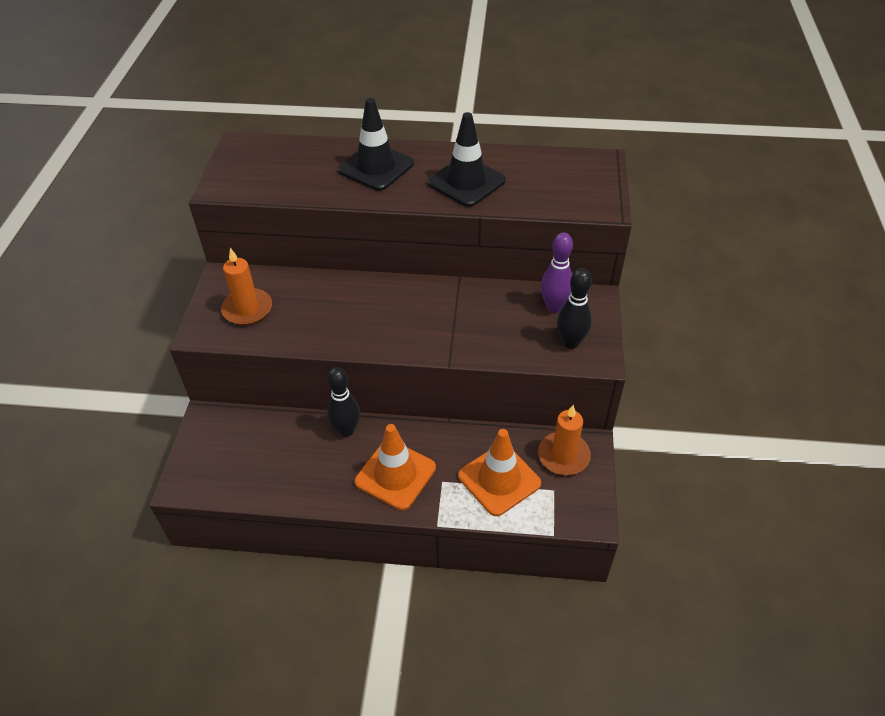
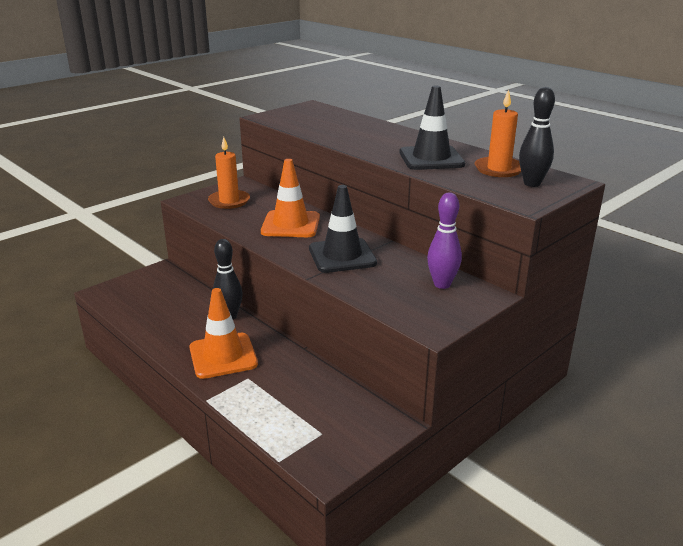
camera: 40 degrees right, 20 degrees down
(376, 167) = (378, 135): black traffic cone -> black traffic cone (342, 256)
(499, 479) = (289, 401): orange traffic cone -> orange traffic cone (290, 225)
(563, 456) = (361, 417): orange candle -> orange candle (499, 169)
(570, 342) = (423, 309): black bowling pin -> black bowling pin (532, 183)

